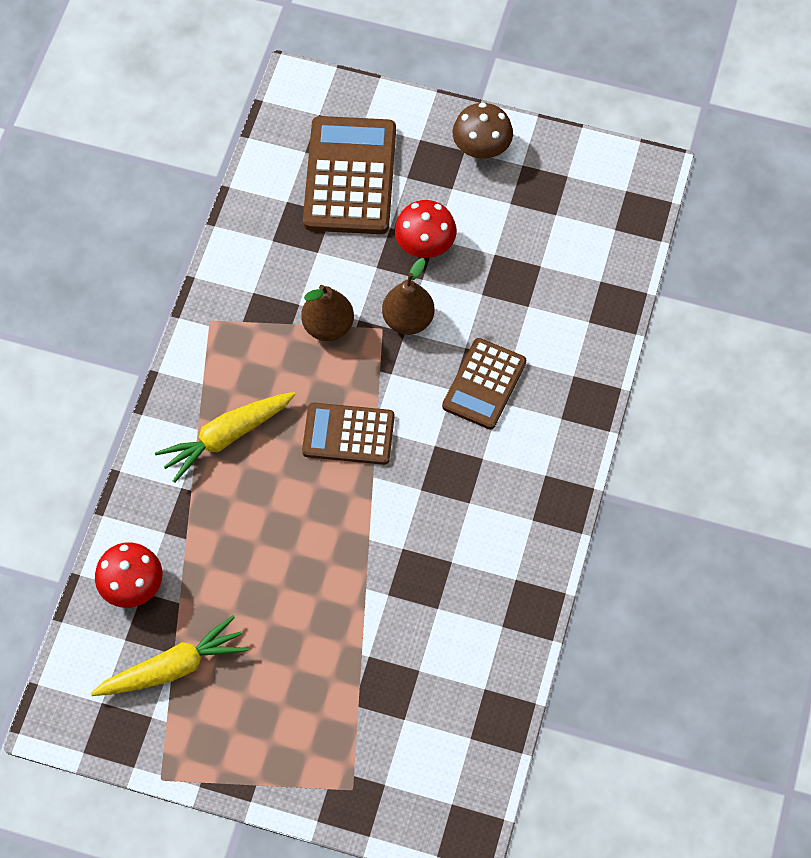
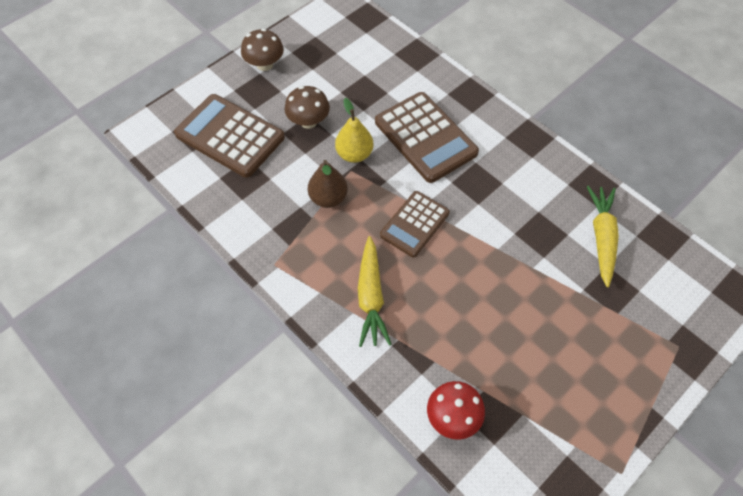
camera: 60 degrees left, 5 degrees down
(173, 667) = (534, 419): yellow carrot -> yellow carrot (601, 237)
(408, 320) = (354, 154): brown pear -> yellow pear
(425, 245) = (308, 121): red mushroom -> brown mushroom
(484, 384) = (425, 137): brown calculator -> brown calculator, size x1.57

